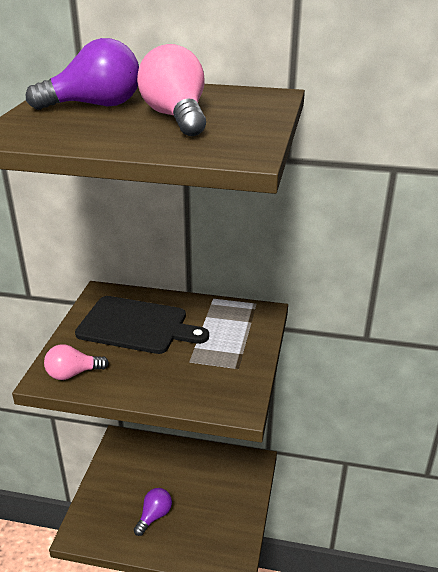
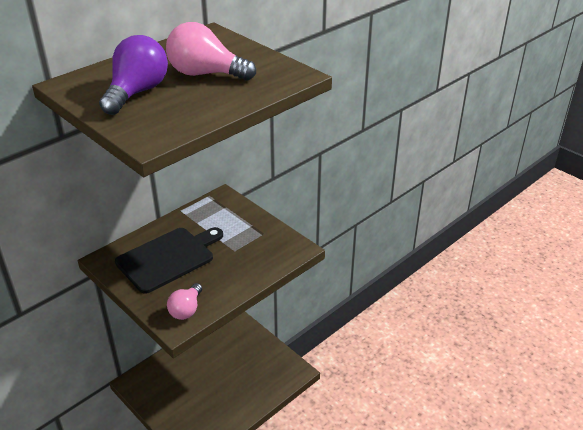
camera: 55 degrees left, 5 degrees up
(154, 516) = (223, 395): purple light bulb -> none

